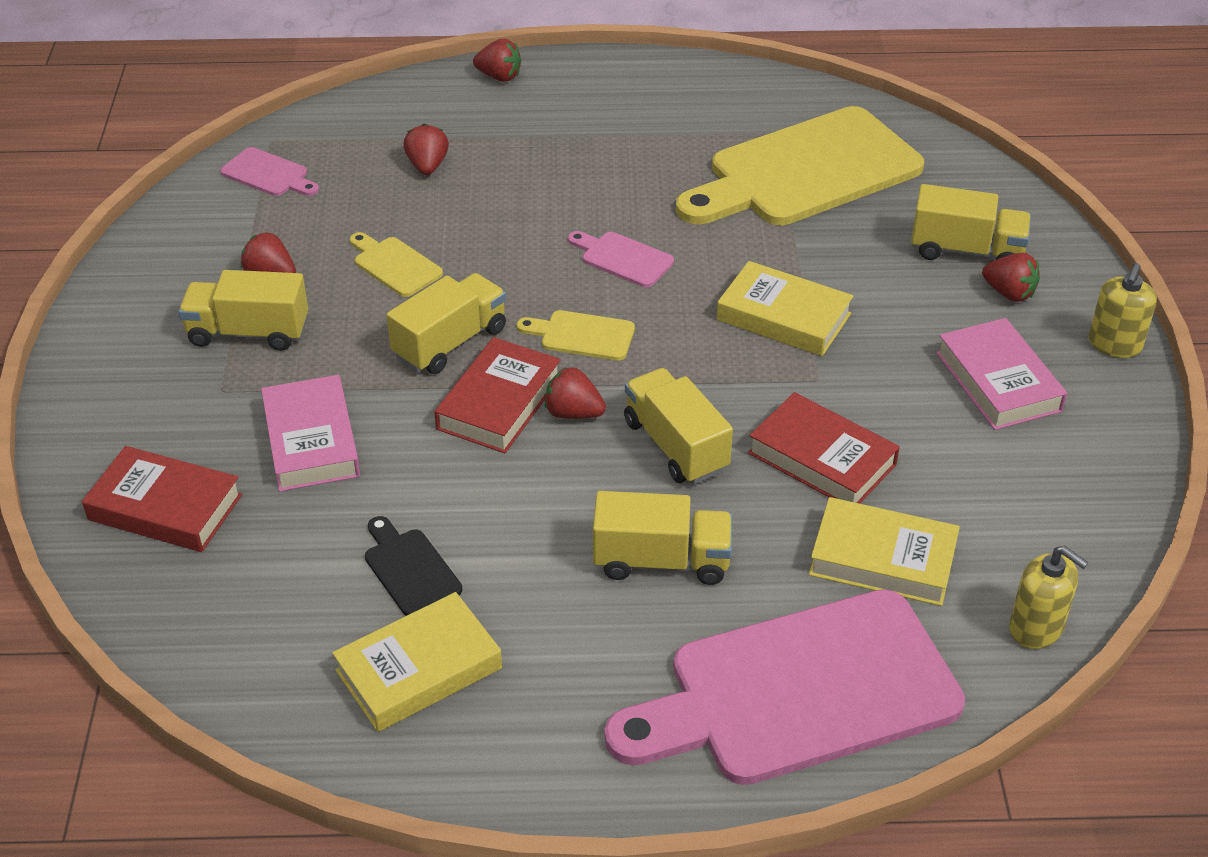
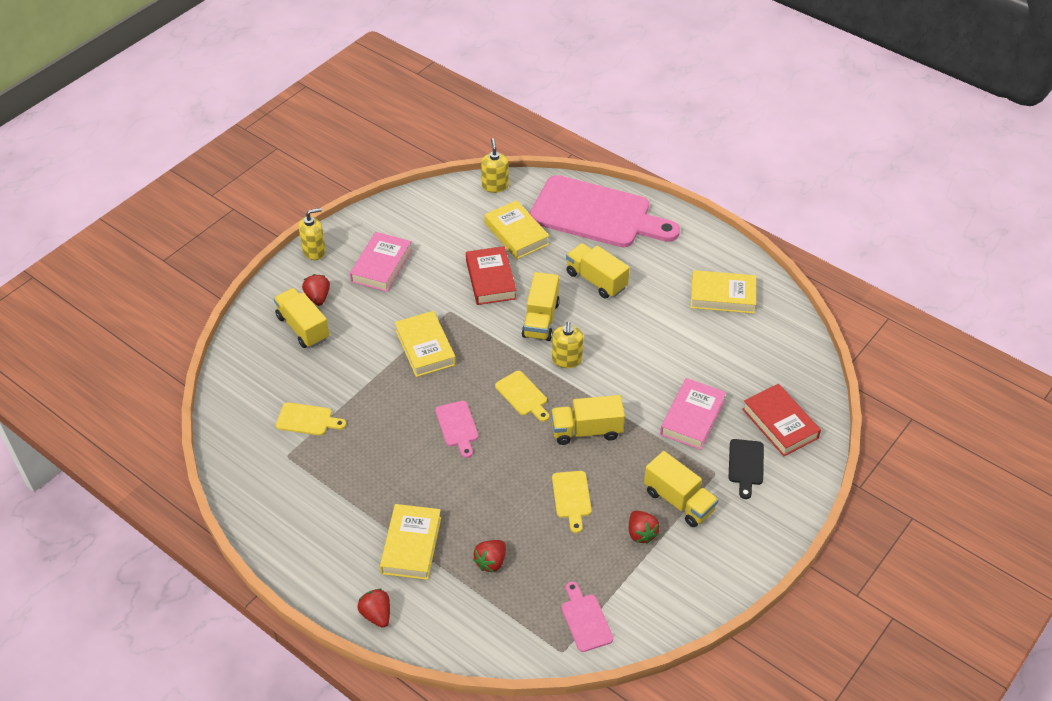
camera: 140 degrees left, 5 degrees up
(409, 569) = (695, 334): black cutting board -> black cutting board (746, 465)
(499, 403) = (593, 384): red book -> none
(533, 136) = (411, 545): none -> yellow book
(573, 413) = (567, 360): red strawberry -> yellow soap dispenser
(805, 172) = (307, 420): yellow cutting board -> yellow cutting board, size x0.41

